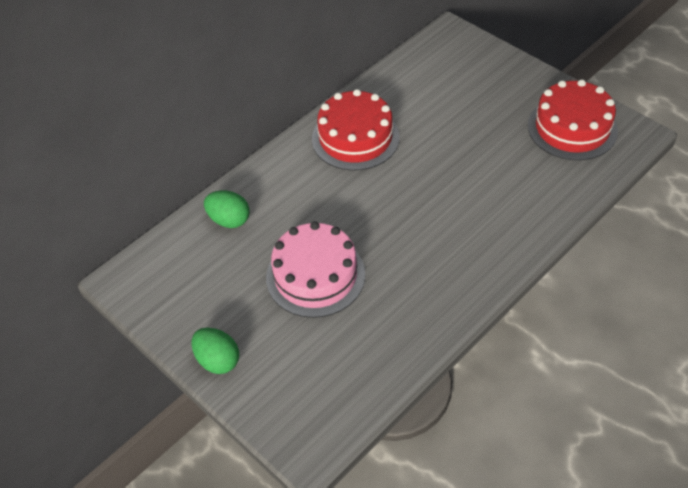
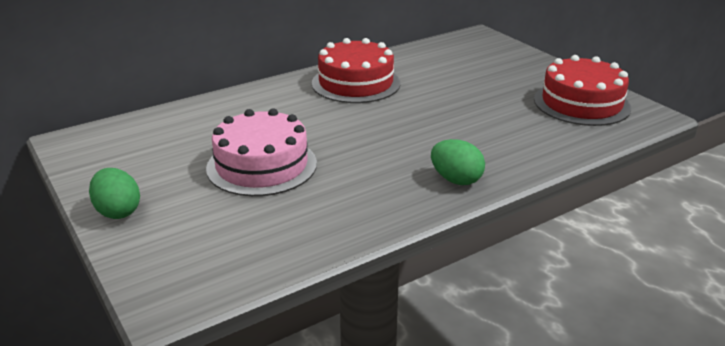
camera: 10 degrees right, 20 degrees down
(229, 220) = (201, 117): green egg -> green egg (456, 180)

